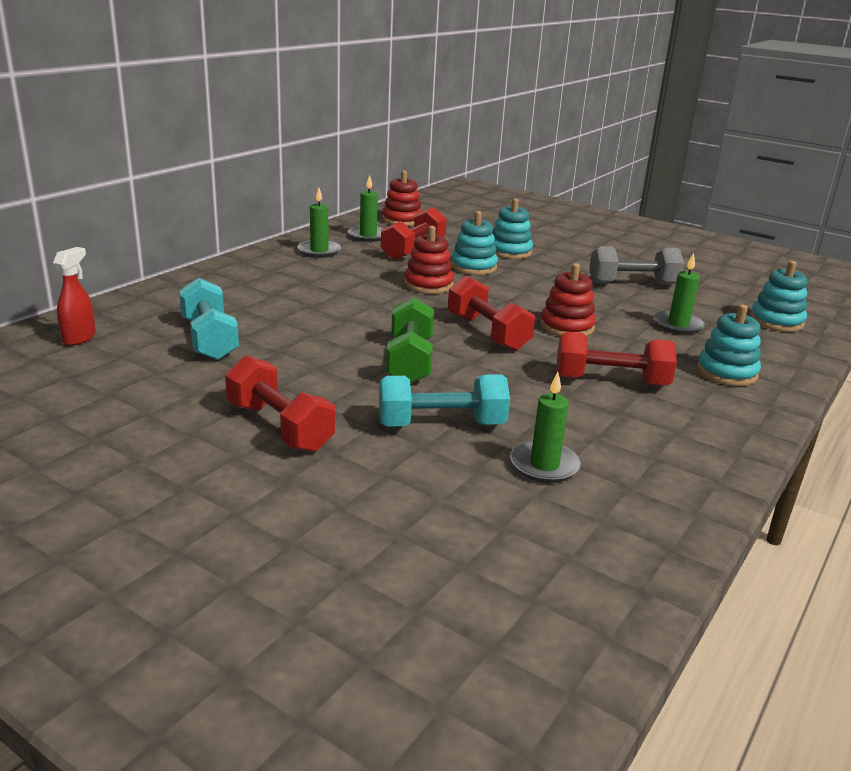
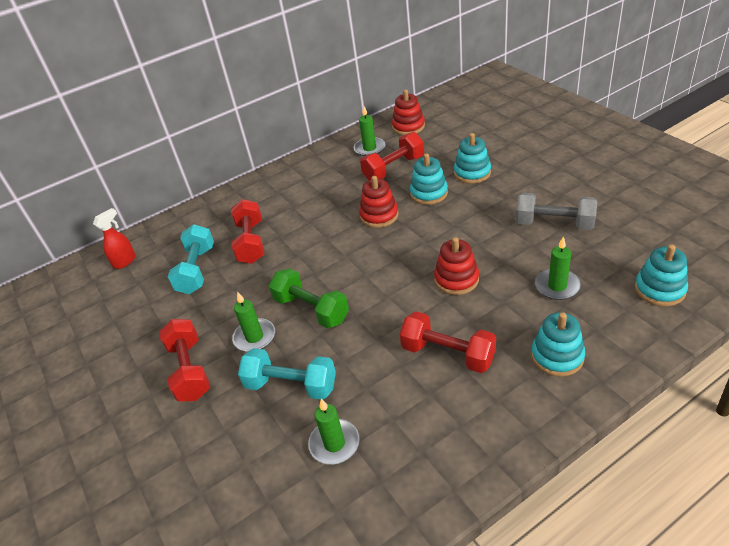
camera: 30 degrees right, 15 degrees up
(319, 251) = (322, 168): green candle -> green candle (254, 337)
(410, 361) = (311, 309): green dumbbell -> green dumbbell turned 75 degrees counterclockwise
(487, 333) = (388, 281): red dumbbell -> red dumbbell (251, 242)

